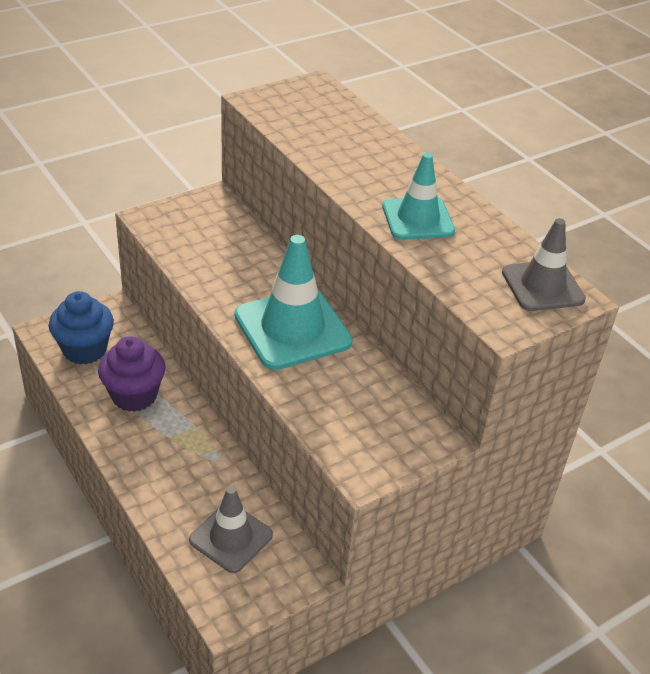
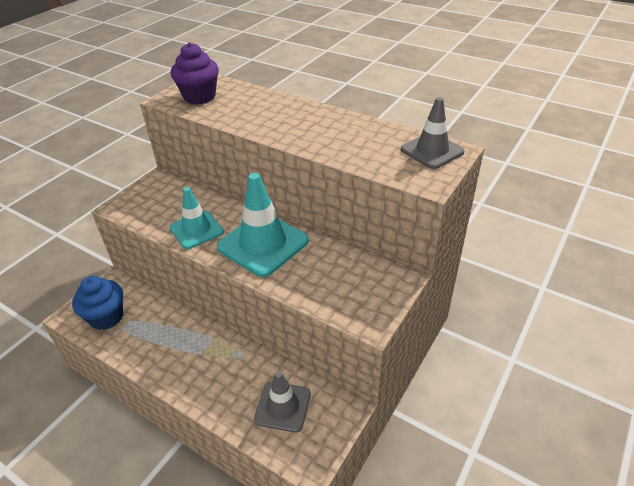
camera: 20 degrees left, 0 degrees up
(134, 395) = (160, 335): purple cupcake -> purple cupcake (199, 97)
(418, 219) = (325, 137): turquoise traffic cone -> turquoise traffic cone (196, 230)

